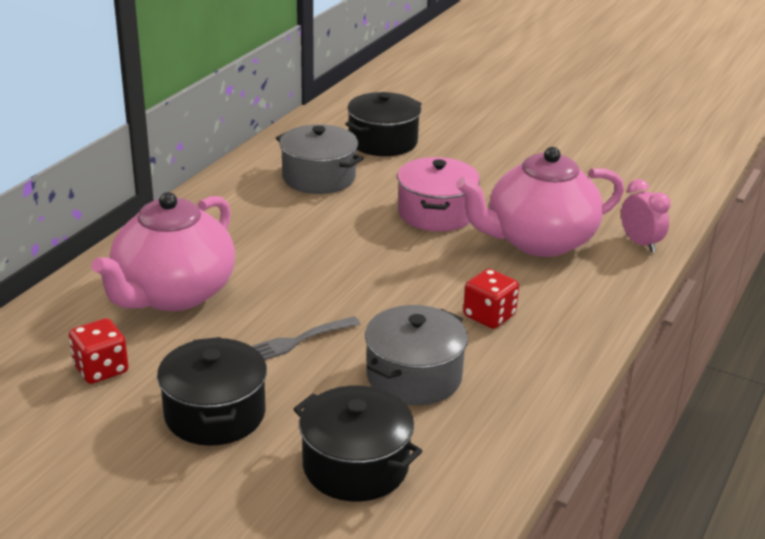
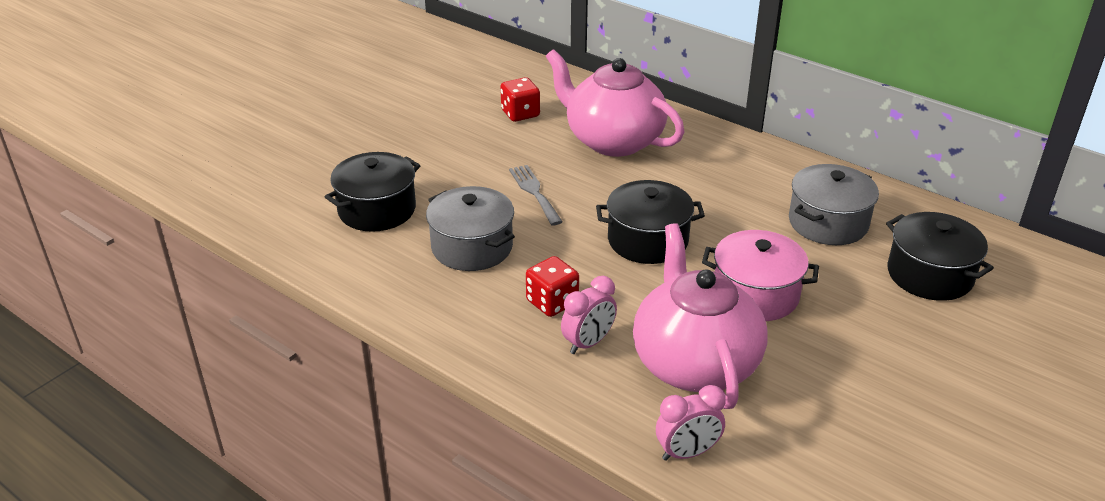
camera: 100 degrees right, 5 degrees up
(215, 414) = (456, 156): black pot -> black pot (647, 240)
(538, 292) = (588, 343): none -> pink clock

